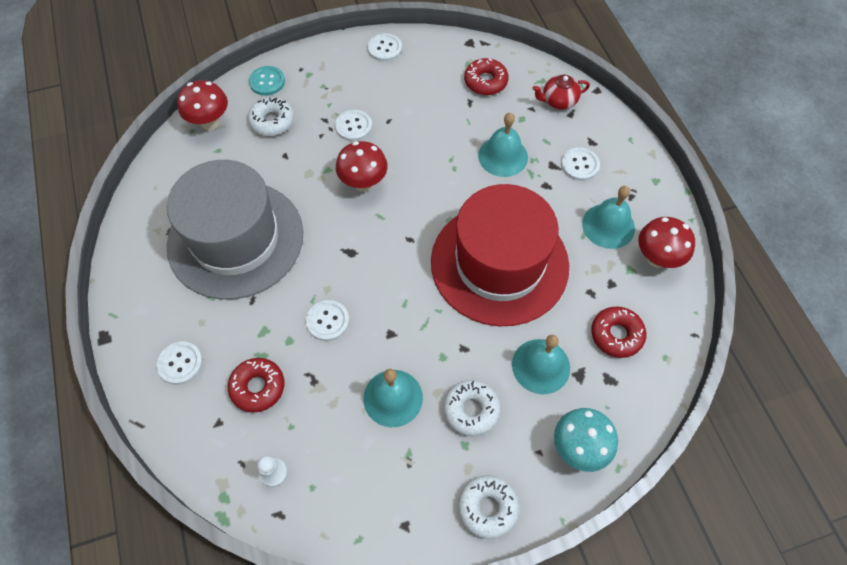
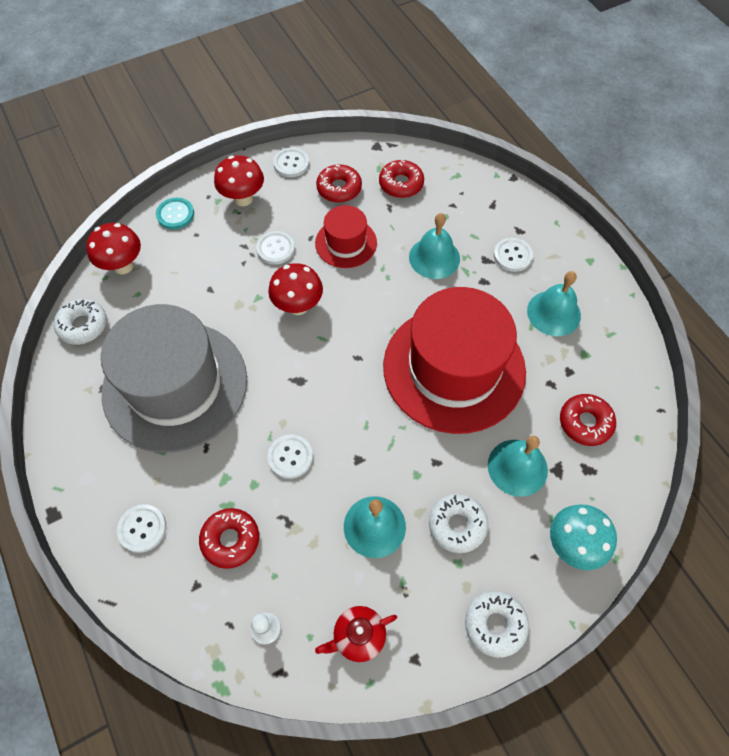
camera: 10 degrees left, 0 degrees up
(272, 121) = (189, 255): white donut -> white donut (83, 325)
(421, 130) = (346, 243): none -> red hat
(425, 78) = (339, 188): none -> red donut
(558, 101) = (478, 194): red teapot -> red teapot (358, 636)
(656, 258) = (608, 338): red mushroom -> red mushroom (243, 199)

